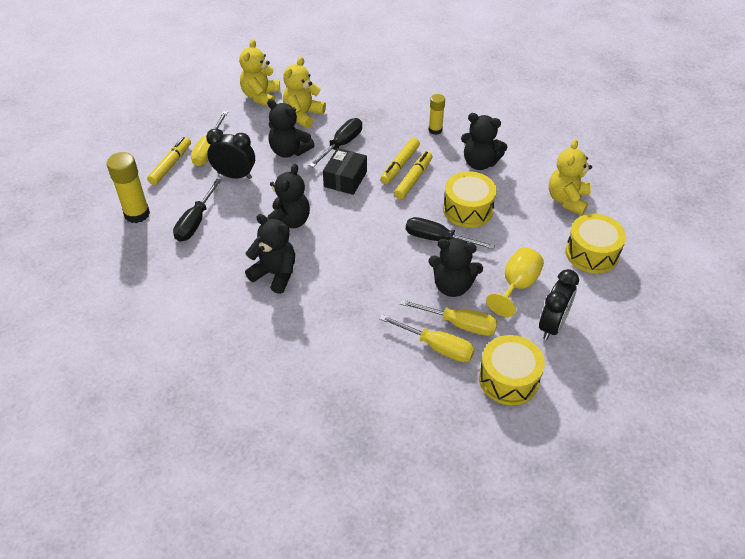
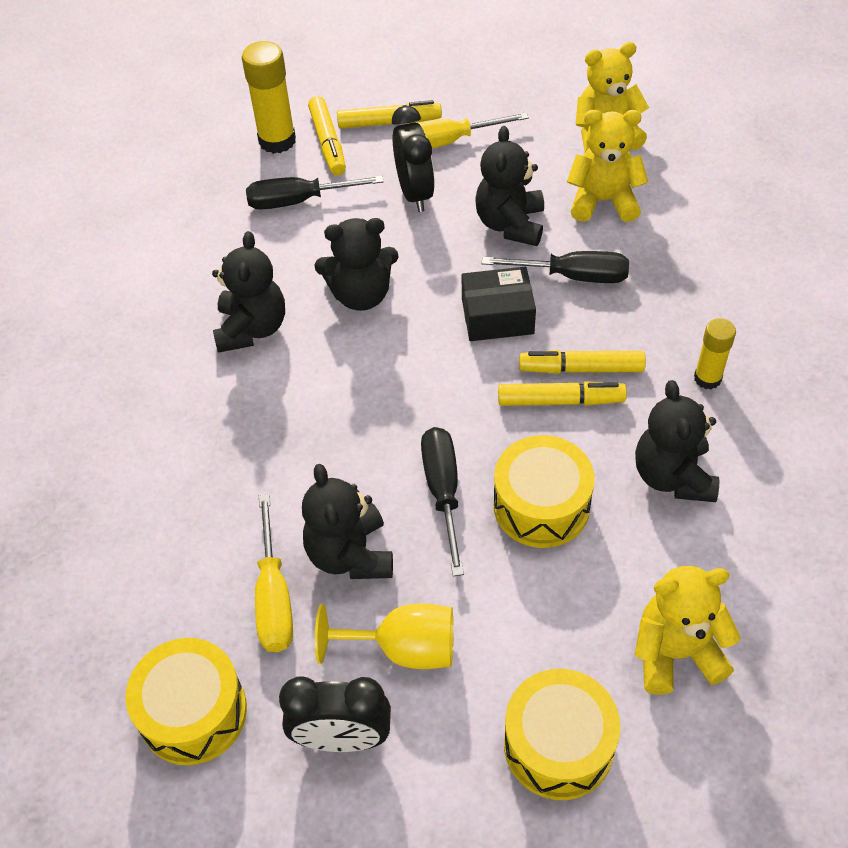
camera: 65 degrees right, 5 degrees up
(161, 194) = (327, 143): none -> yellow marker
(437, 347) = (213, 585): yellow screwdriver -> none

